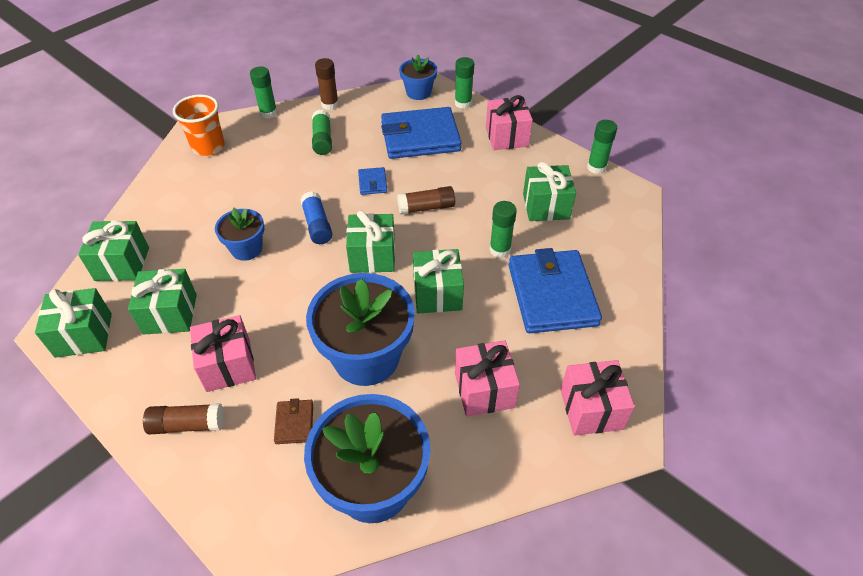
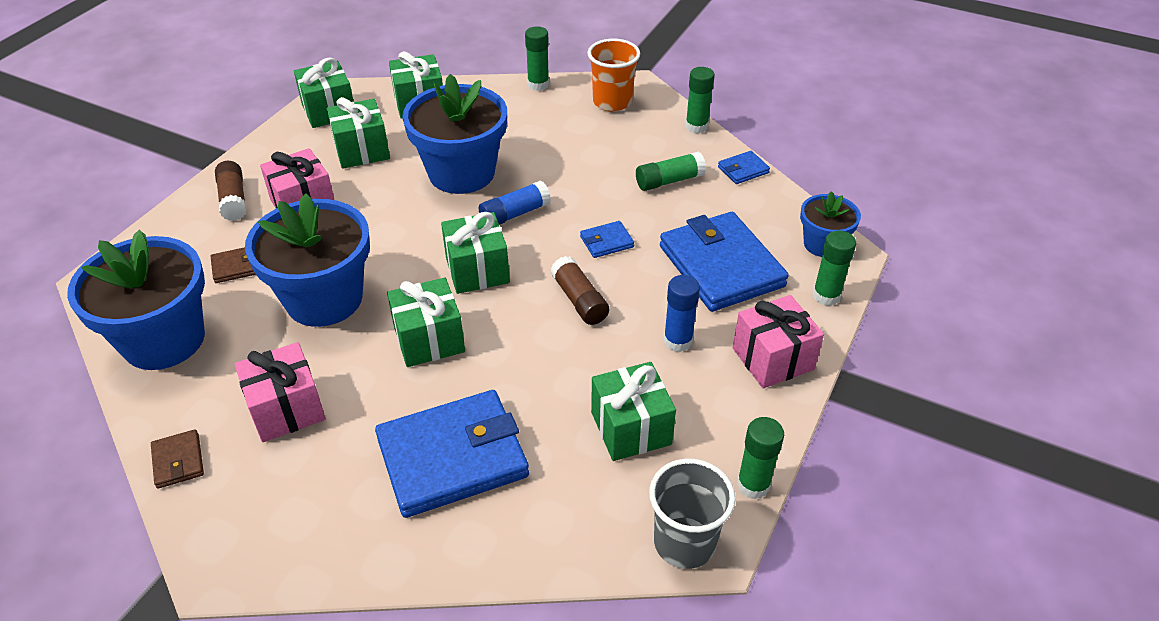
camera: 75 degrees right, 5 degrees down
(246, 249) = (461, 173): blue flower pot -> blue flower pot, size x1.88
(330, 104) = (743, 170): brown glue stick -> blue wallet
(480, 171) = (678, 341): none -> blue glue stick
(500, 250) = (523, 388): green glue stick -> green glue stick (538, 84)
(522, 469) = (178, 461): none -> brown wallet
(591, 409) = (263, 523): pink gift -> none
(631, 202) = (684, 543): none -> grey cup

